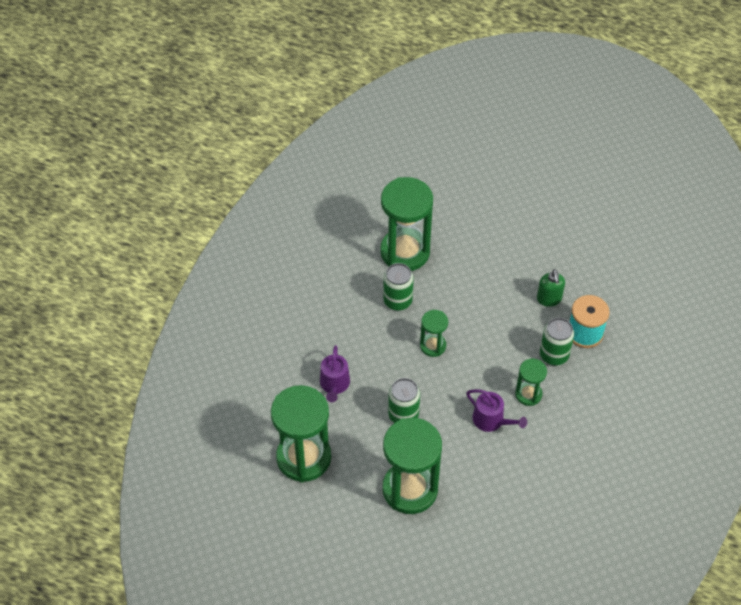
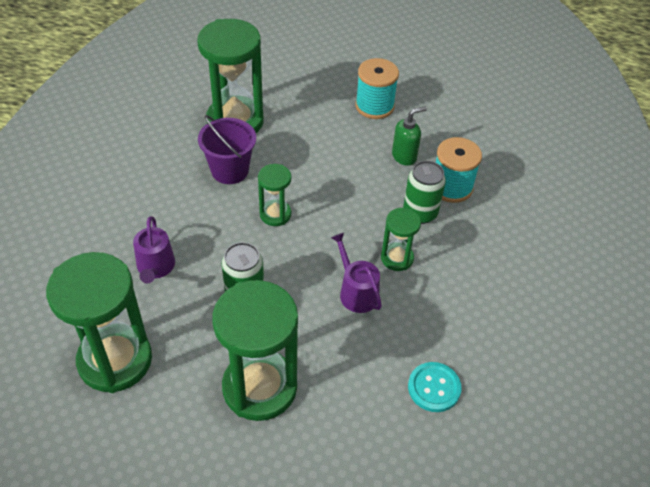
camera: 10 degrees left, 5 degrees down
(397, 301) = (230, 170): green can -> purple bucket
(491, 420) = (356, 292): purple watering can -> purple watering can turned 150 degrees counterclockwise
(530, 245) = (374, 106): none -> turquoise spool
(541, 503) = (434, 388): none -> turquoise button
(549, 299) = (404, 156): green soap dispenser -> green soap dispenser turned 105 degrees counterclockwise

